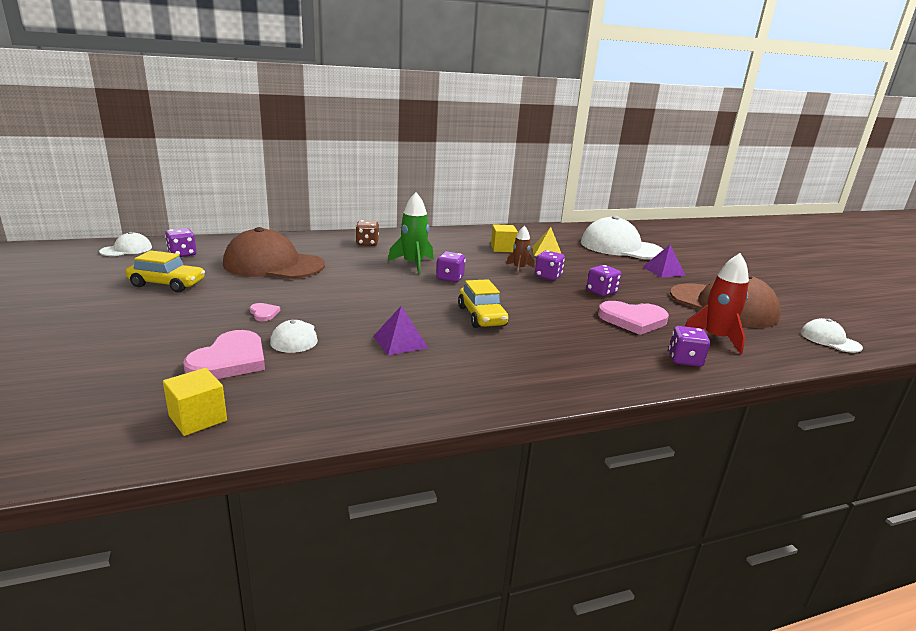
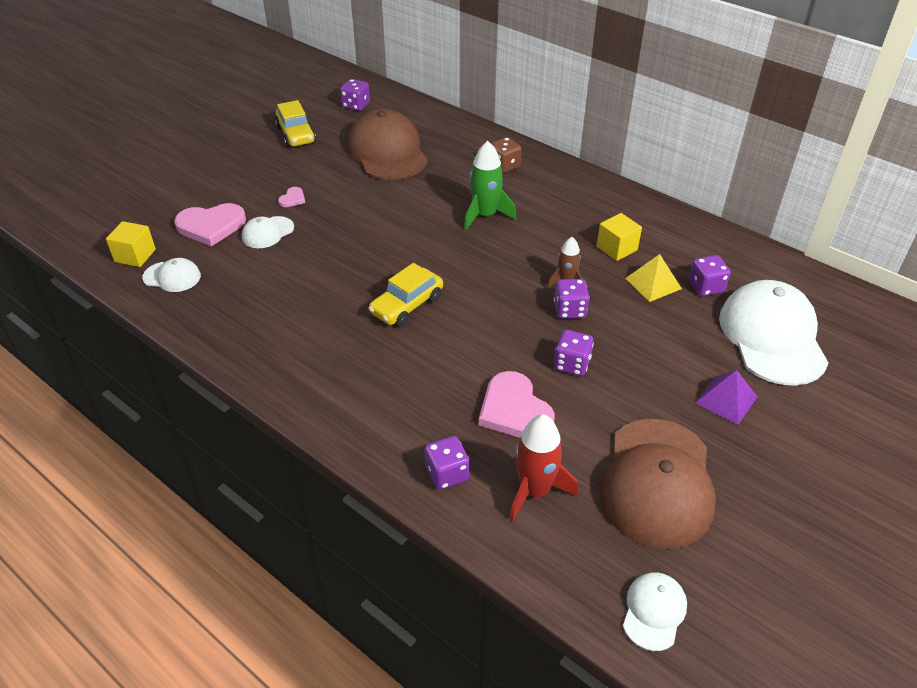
camera: 60 degrees right, 20 degrees up
(126, 249) = (335, 82): white cap -> white cap (172, 277)
(400, 342) = (309, 283): purple pyramid -> none
(450, 278) = (477, 250): purple dice -> purple dice (706, 287)

